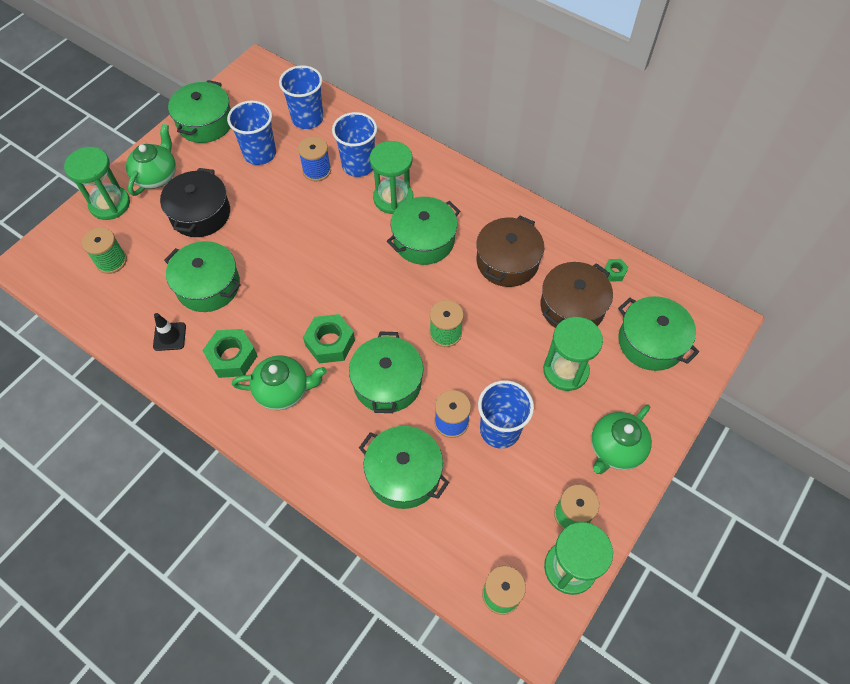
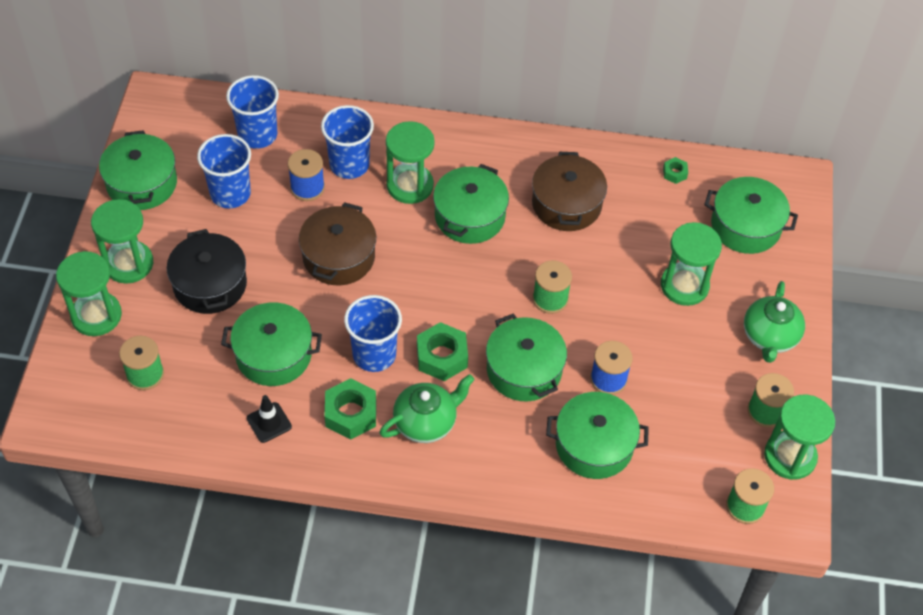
camera: 30 degrees left, 5 degrees down
(157, 176) = (129, 264): green teapot -> green hourglass
(500, 430) = (657, 366): blue cup -> blue cup (374, 354)
(572, 307) = (655, 223): brown pot -> brown pot (338, 257)

